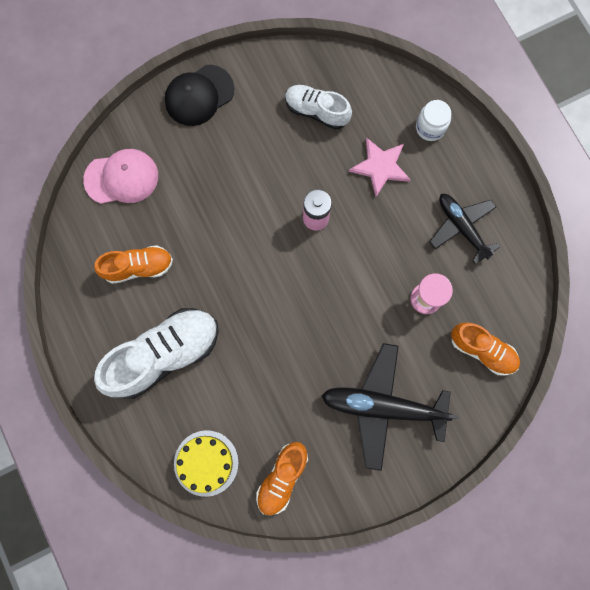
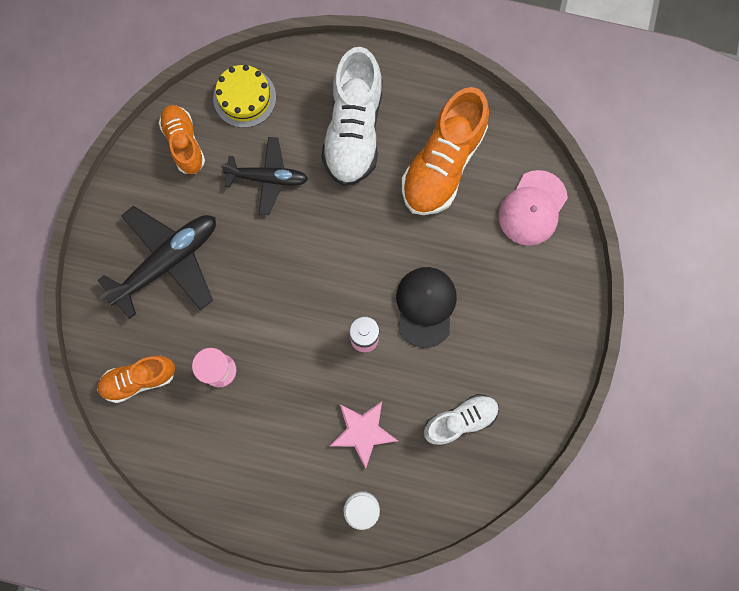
camera: 130 degrees right, 0 degrees up
(138, 267) = (442, 164): orange shoe -> orange shoe, size x1.69
(199, 95) = (558, 330): black cap -> black cap (425, 306)
(461, 227) = (251, 455): black plane -> black plane (268, 178)

